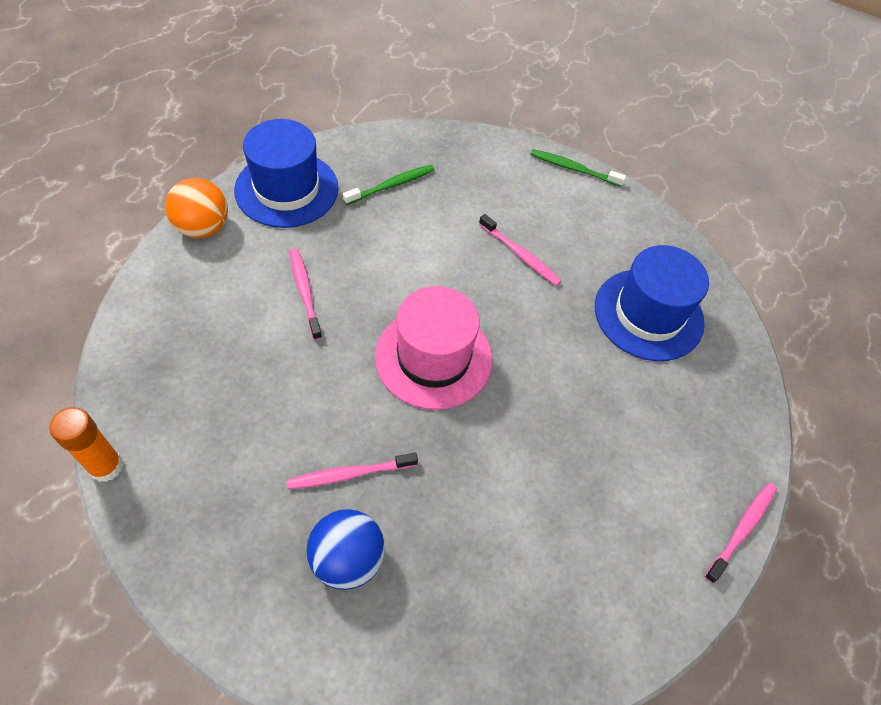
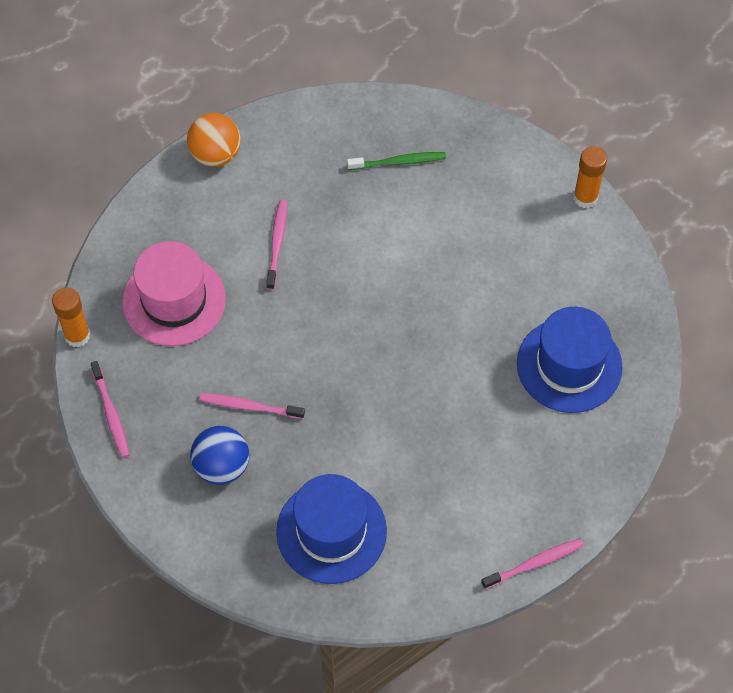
camera: 30 degrees right, 5 degrees up
(287, 189) = (302, 137): blue hat -> blue hat (331, 531)
(433, 357) = (358, 338): pink hat -> pink hat (174, 300)
(521, 255) = (483, 270): pink toothbrush -> pink toothbrush (111, 414)
(573, 168) = (585, 197): green toothbrush -> orange glue stick

